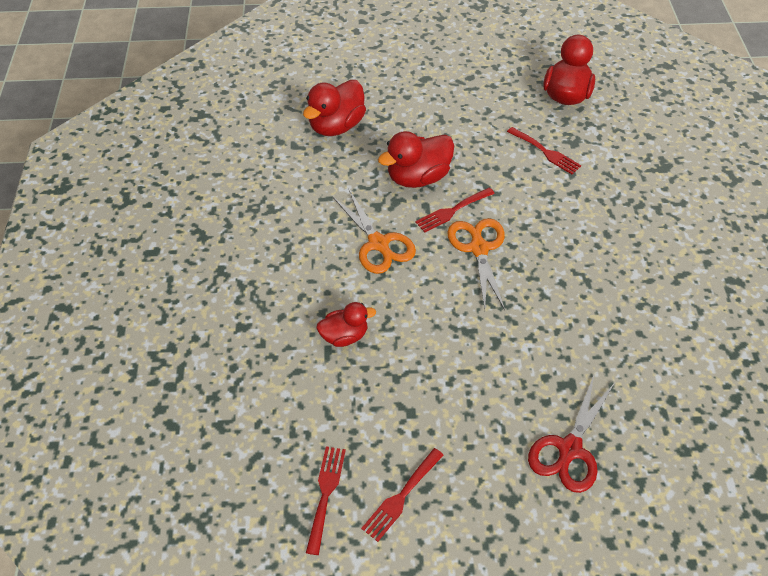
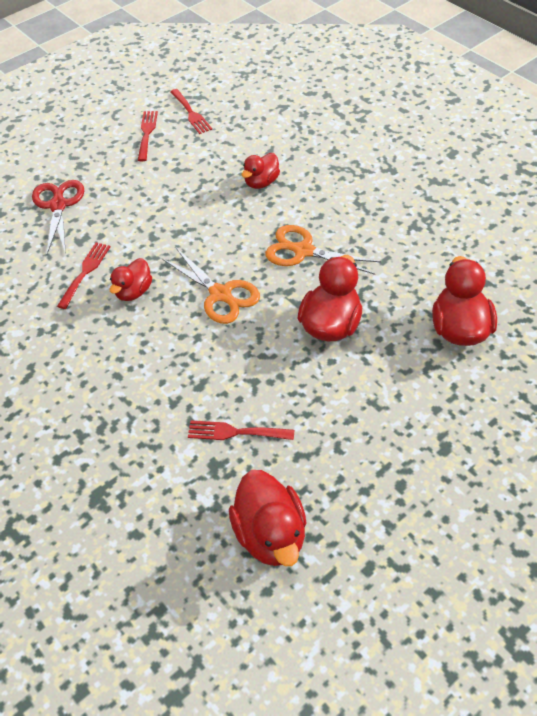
camera: 145 degrees right, 0 degrees up
(452, 211) = (271, 312): red fork -> red fork (85, 272)
(550, 295) = (133, 291): none -> red duck

